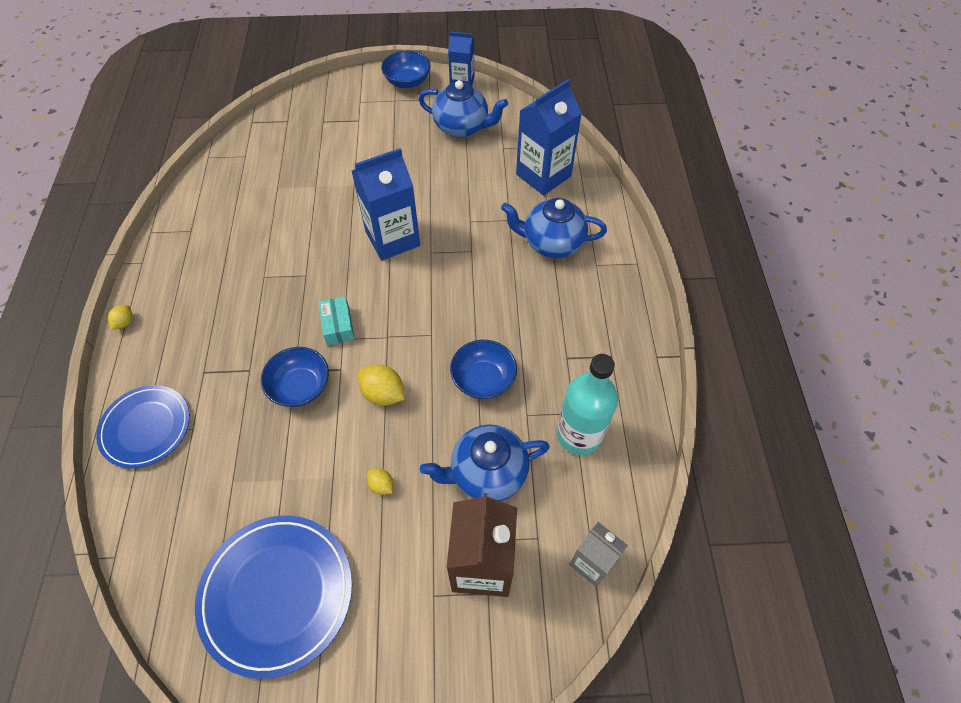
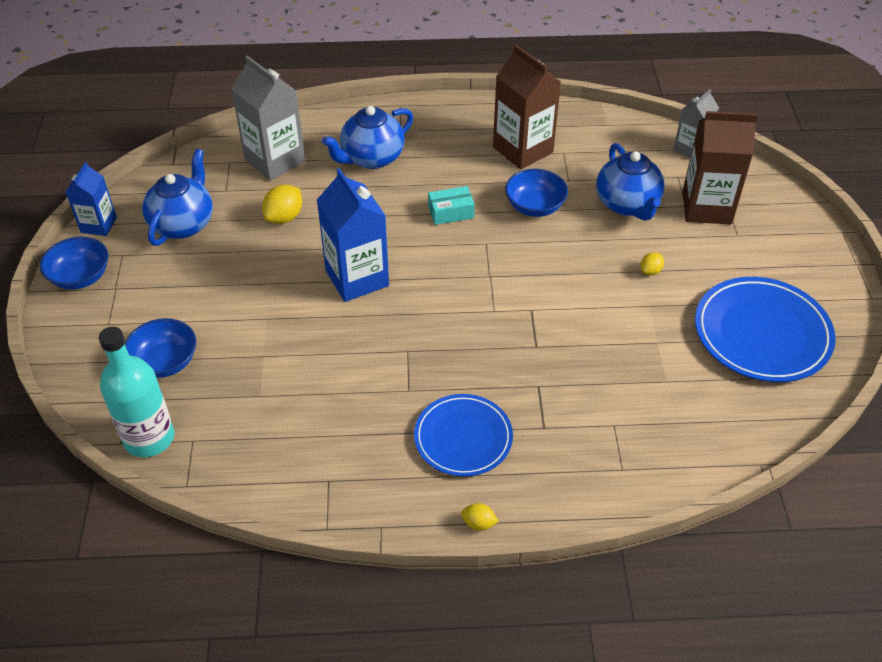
camera: 90 degrees left, 10 degrees down
(146, 427) = (618, 468): blue plate -> blue plate (463, 437)
(300, 387) = (555, 339): blue bowl -> blue bowl (165, 362)
(338, 326) = (477, 315): turquoise box -> turquoise box (451, 212)
(383, 393) = (556, 275): yellow lemon -> yellow lemon (284, 217)
(543, 175) = (275, 160): blue carton -> grey carton
(551, 243) = (371, 158): blue teapot -> blue teapot turned 45 degrees clockwise
(574, 372) = (523, 150): none -> brown carton
(579, 434) = (583, 150): turquoise bottle -> turquoise bottle (149, 438)

